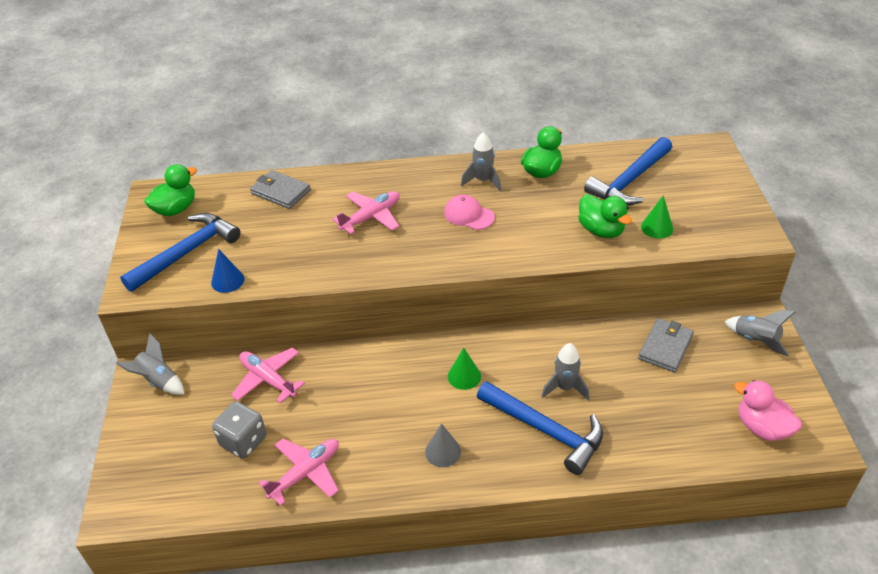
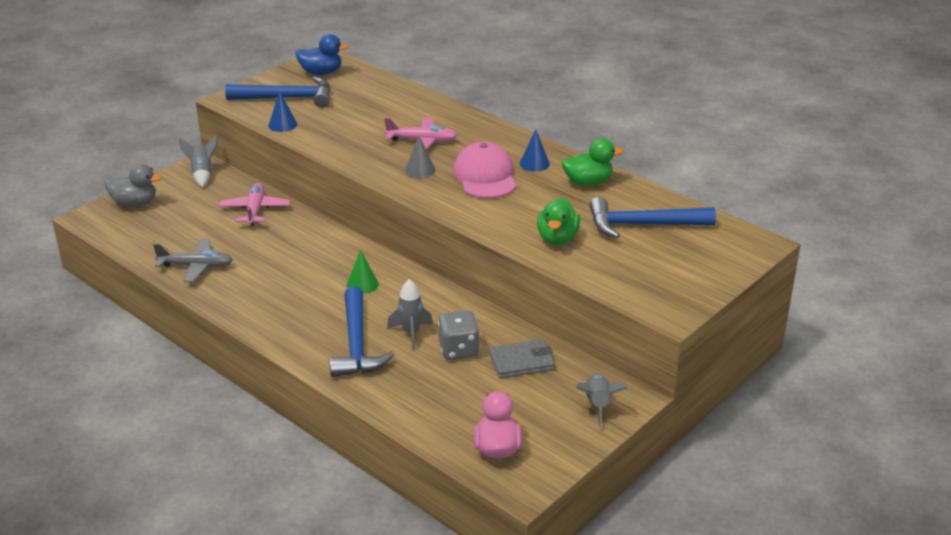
camera: 45 degrees right, 10 degrees down
(140, 460) = (135, 203): none -> grey duck
(176, 209) = (321, 72): green duck -> blue duck
(243, 441) = (193, 230): grey dice -> grey dice (458, 349)
(280, 192) = (395, 97): grey wallet -> none
(305, 473) = (196, 266): pink plane -> grey plane
(443, 451) = (281, 310): grey cone -> grey cone (420, 170)
(469, 215) = (485, 176): pink cap -> pink cap, size x1.61
(483, 181) = (534, 163): grey rocket -> blue cone
(657, 227) = (602, 262): green cone -> none

